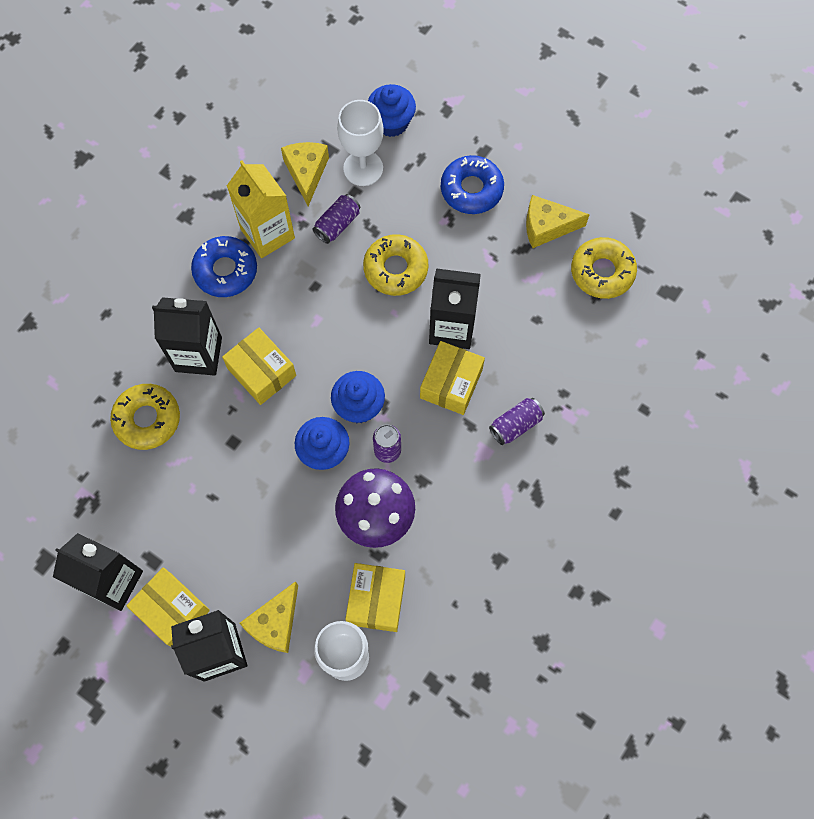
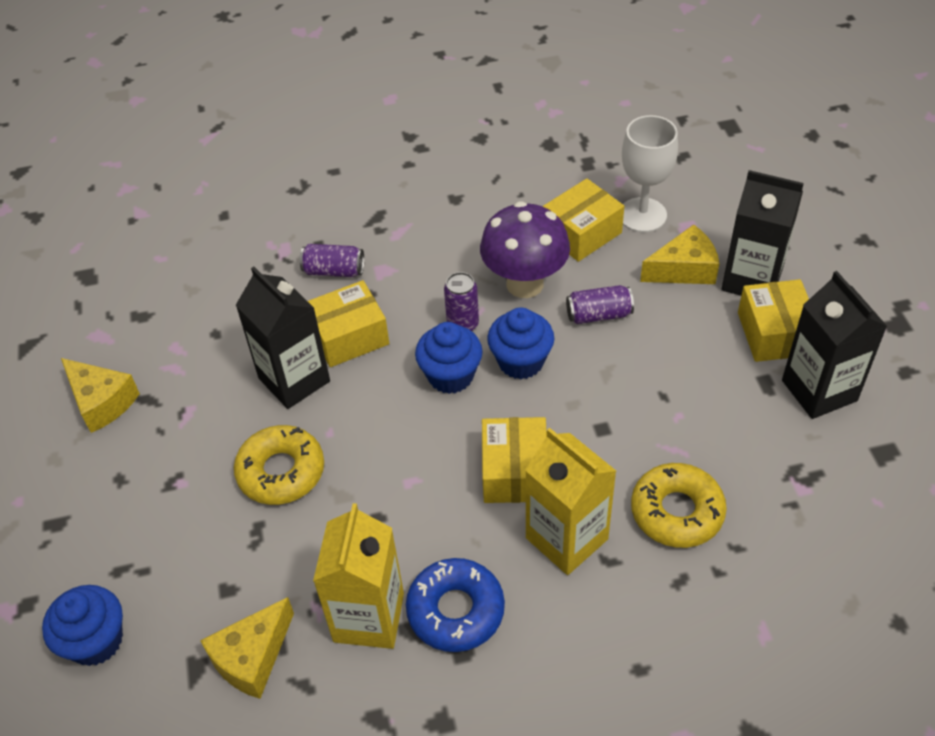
camera: 135 degrees left, 20 degrees down
(198, 354) = (566, 538): black carton -> yellow carton
(337, 224) = (285, 566): purple can -> purple can (598, 315)
(363, 168) = (188, 609): white goblet -> none
(471, 189) = (117, 493): blue donut -> none
(602, 272) = (113, 329): yellow donut -> none

